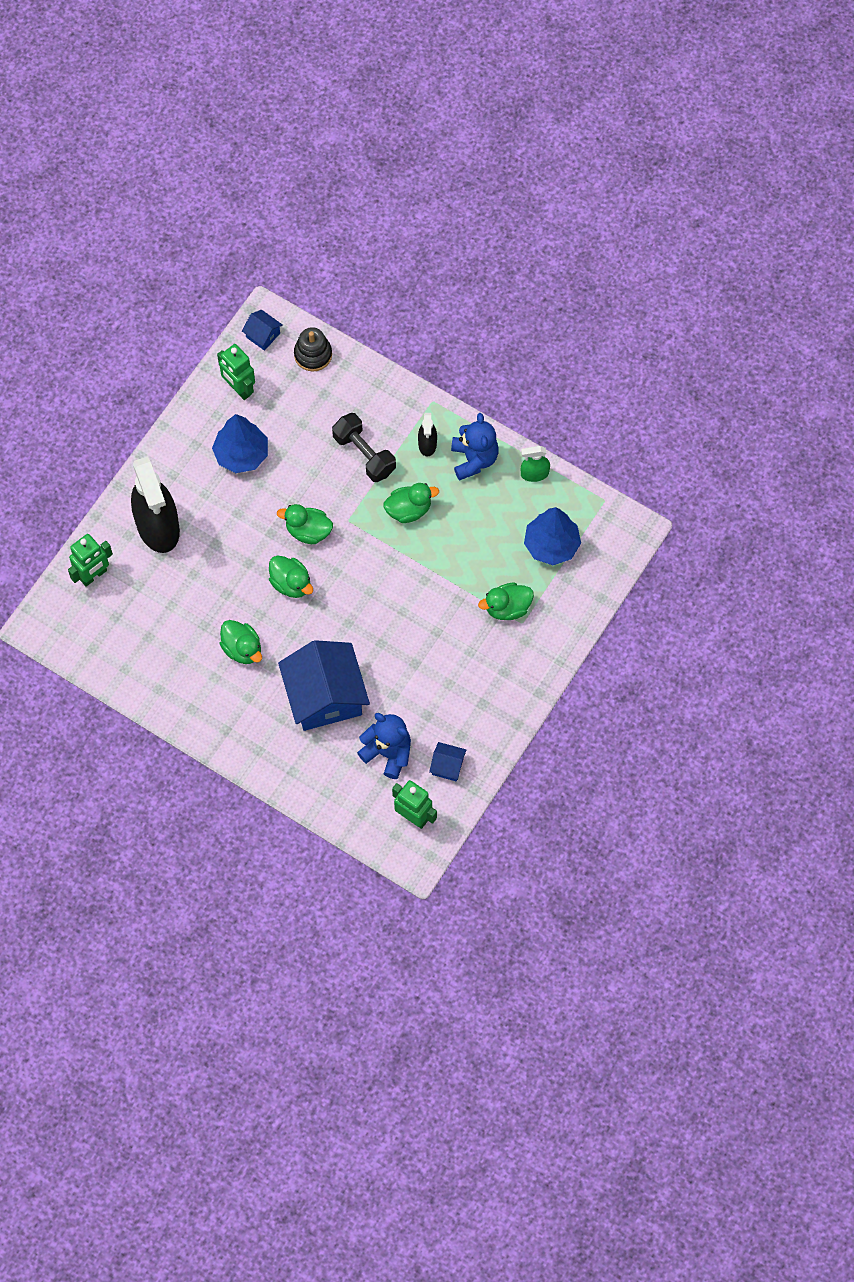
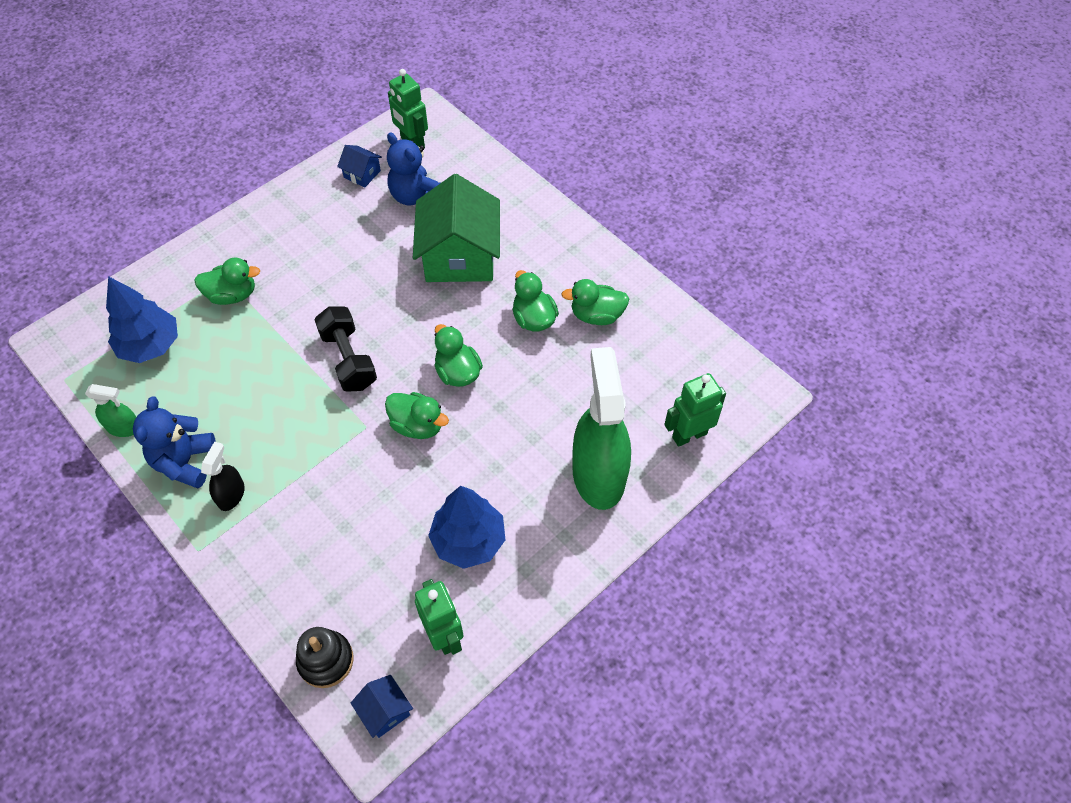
camera: 165 degrees left, 10 degrees down
(158, 526) = (598, 474): black spray bottle -> green spray bottle
(325, 696) = (460, 256): blue house -> green house
(364, 454) = (314, 501): black dumbbell -> black dumbbell (349, 359)
(409, 510) = (290, 421): green duck -> green duck (596, 315)

